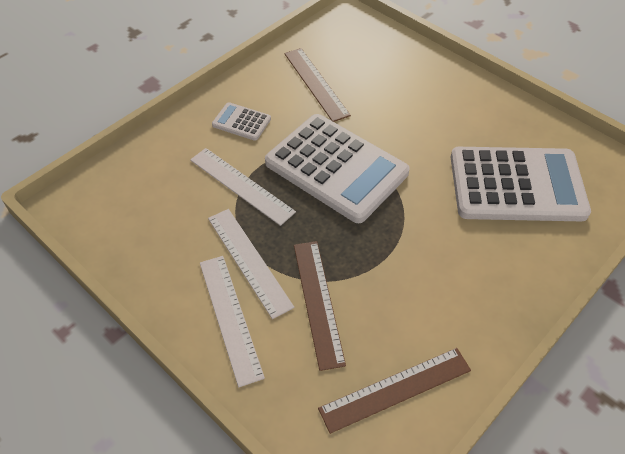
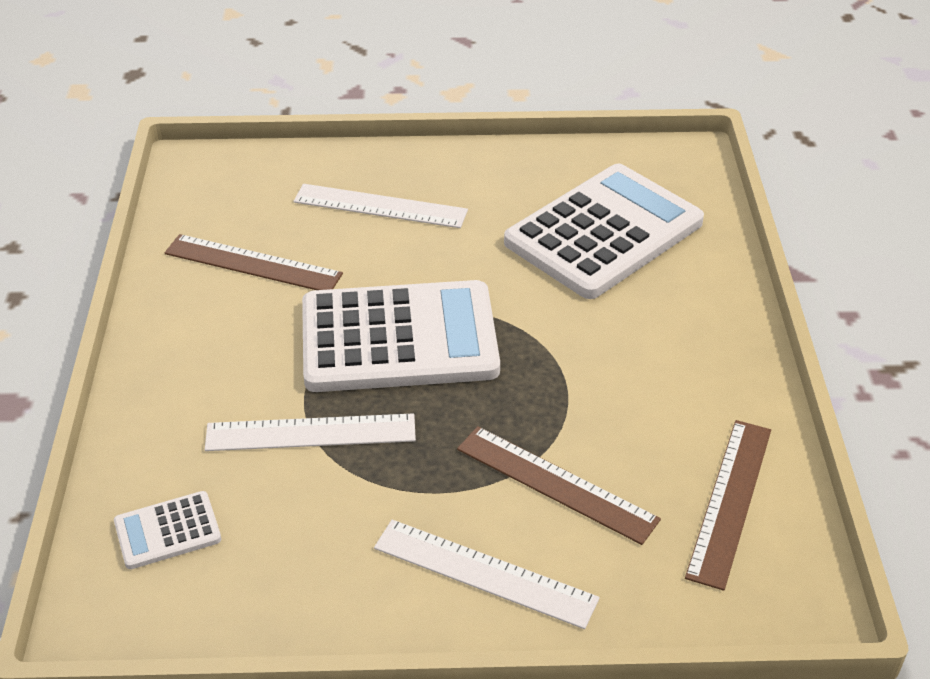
camera: 45 degrees left, 10 degrees down
(241, 122) = (214, 365): white calculator -> white calculator (167, 531)
(249, 261) = (428, 503): white ruler -> white ruler (380, 206)

